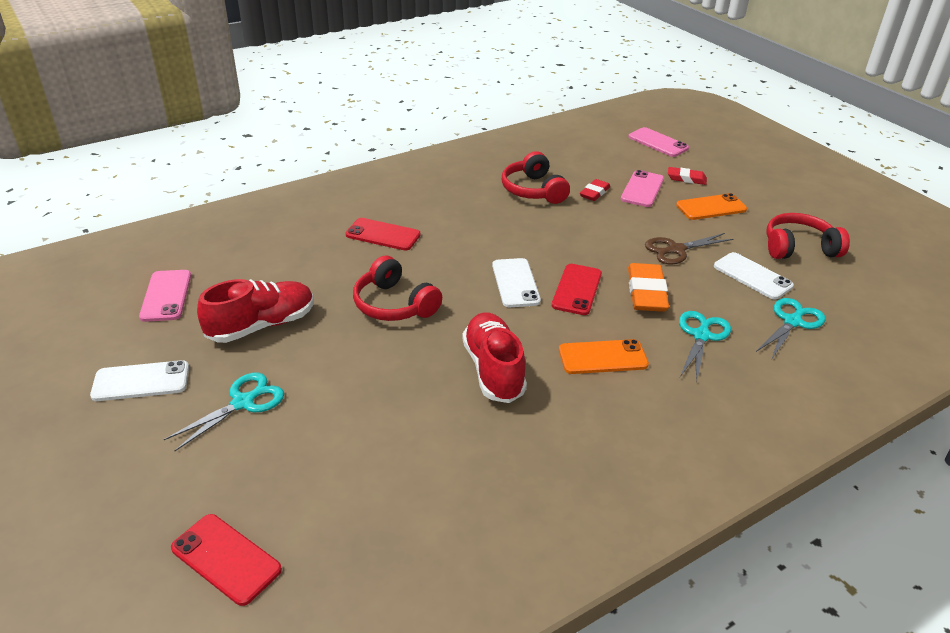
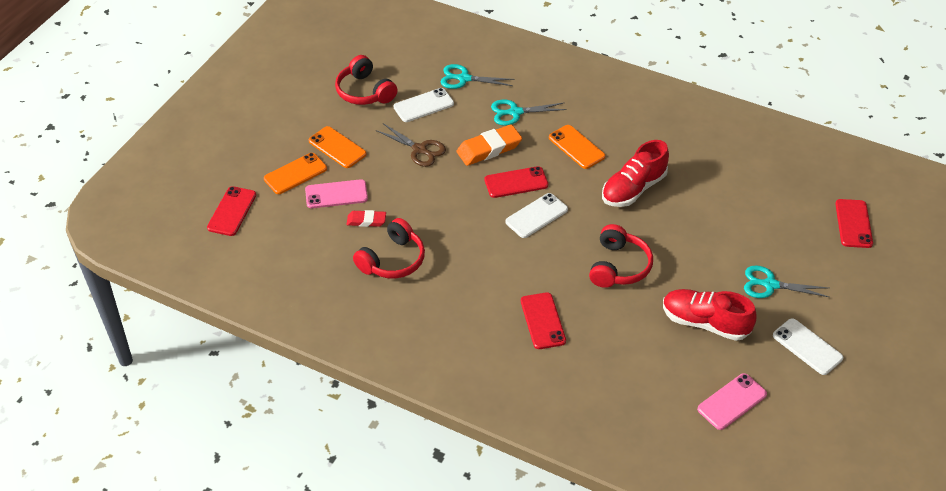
camera: 120 degrees left, 10 degrees up
(658, 143) = (232, 211): pink phone -> red phone
(686, 179) = (295, 174): red eraser -> orange phone
(752, 276) = (423, 105): white phone -> white phone turned 45 degrees clockwise

